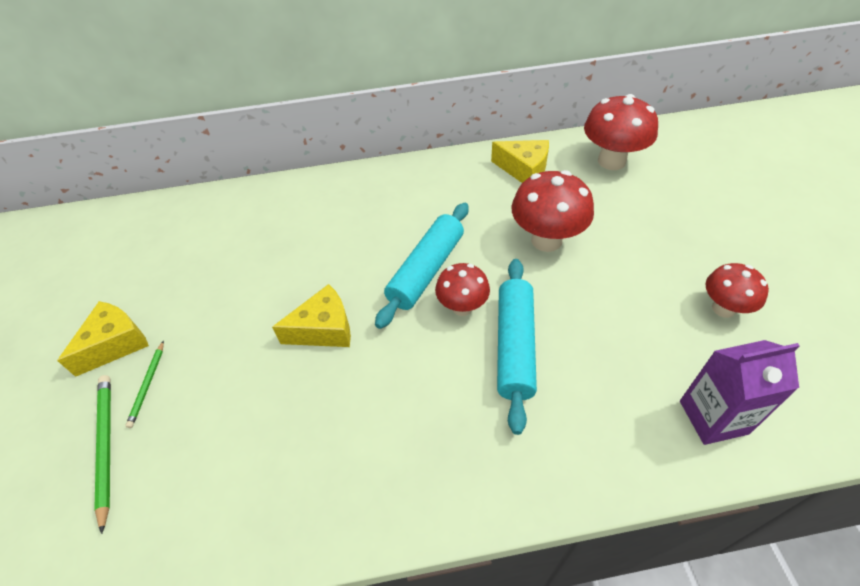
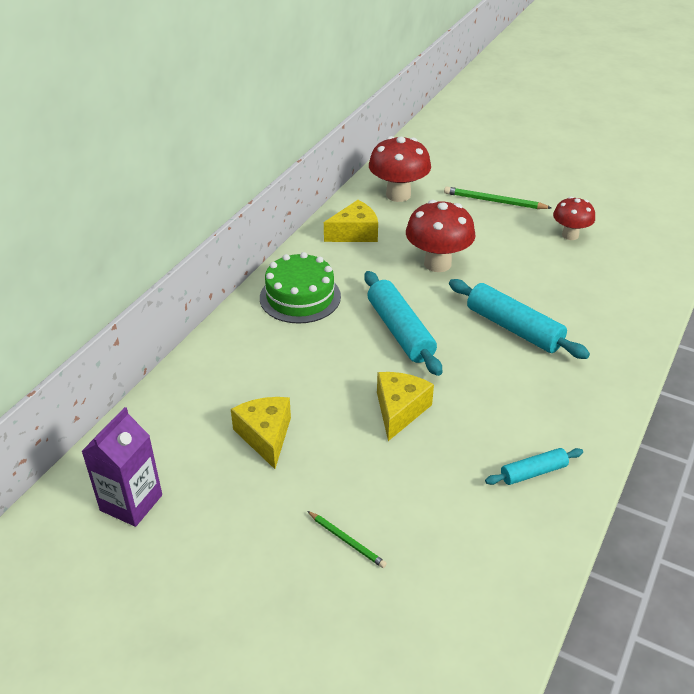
camera: 55 degrees left, 10 degrees down
(105, 446) = (389, 590): green pencil -> green pencil (494, 201)
(115, 344) = (271, 549): yellow cheese -> yellow cheese (265, 436)
(317, 479) = (533, 472): none -> turquoise rolling pin
(407, 191) = (300, 297): none -> green cake
(462, 307) = (455, 332): red mushroom -> none
(713, 417) = (636, 286): purple carton -> purple carton (131, 502)

